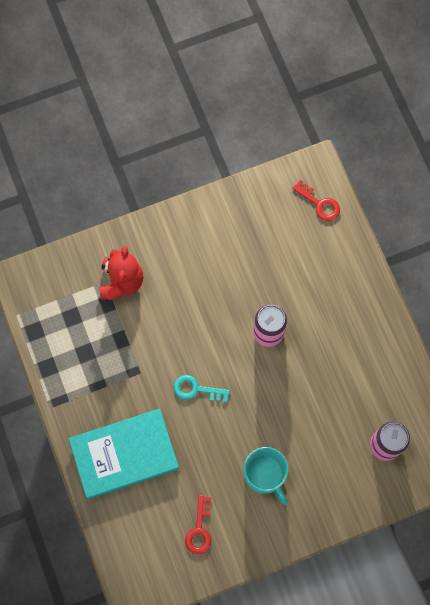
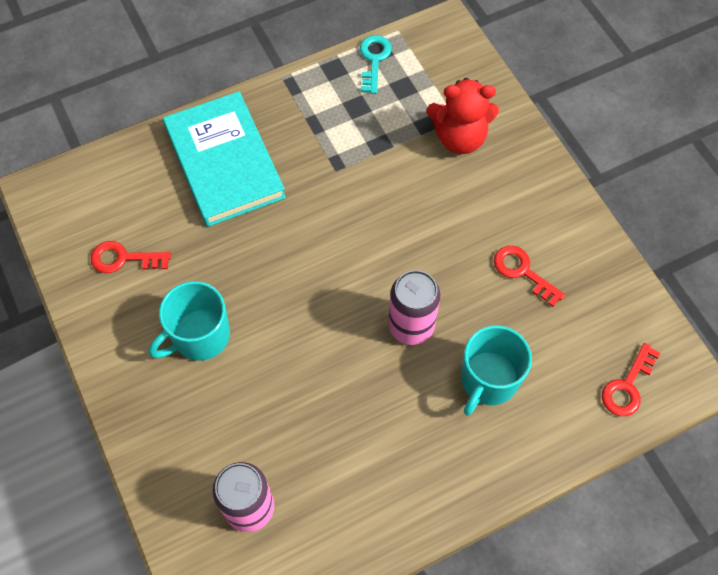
camera: 85 degrees right, 10 degrees down
(196, 389) = (318, 239): turquoise key -> turquoise key (374, 60)
(234, 254) = (522, 272): none -> red key
(310, 288) = (488, 380): none -> turquoise mug

